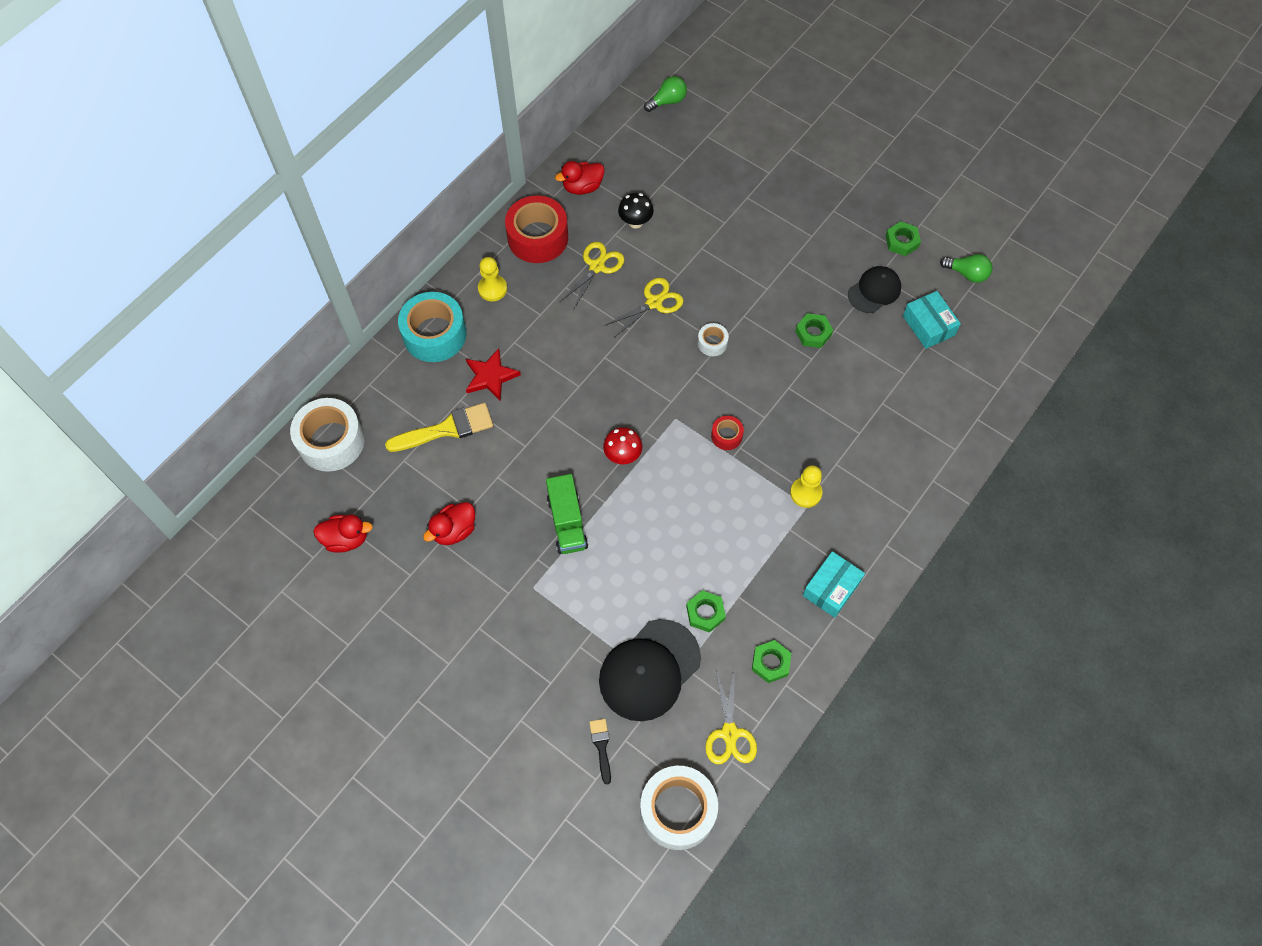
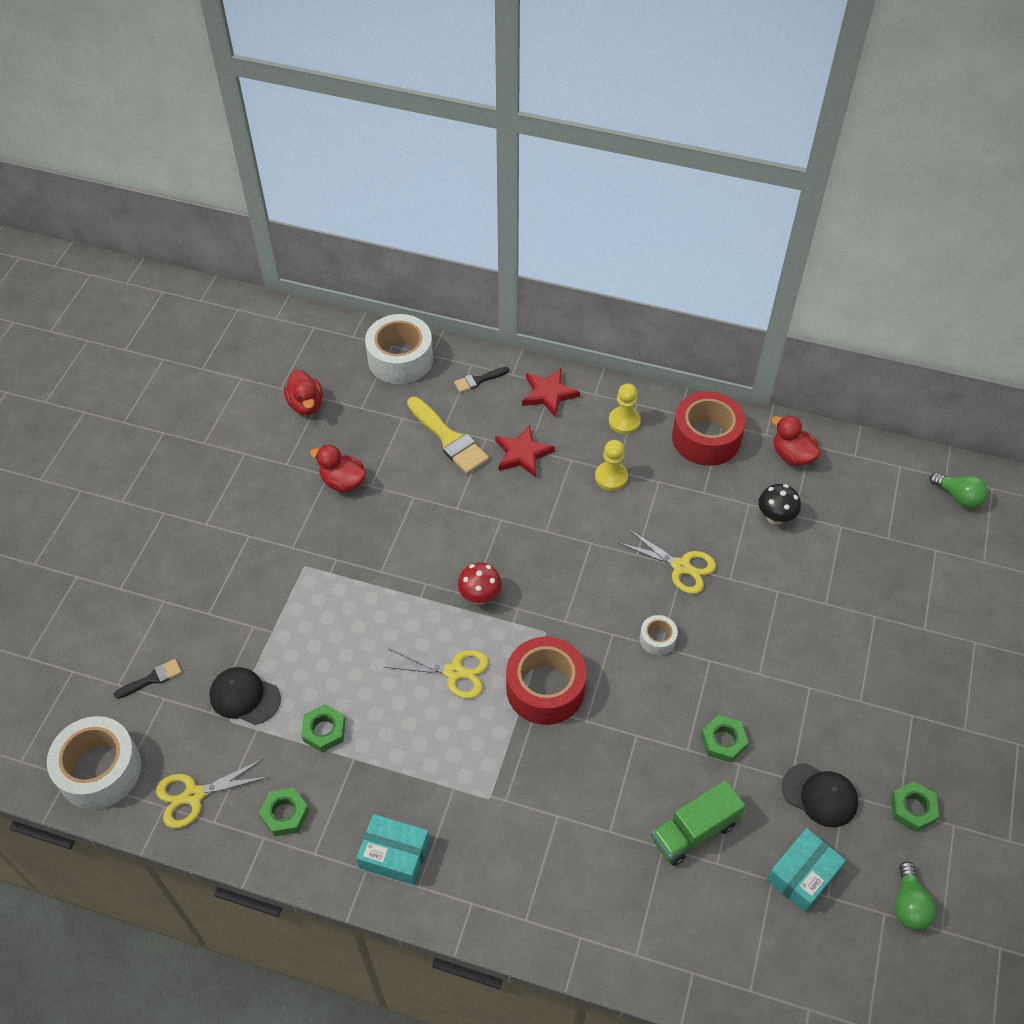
camera: 70 degrees right, 10 degrees down
(391, 384) = (478, 380): none -> black brush
(434, 334) = (548, 394): turquoise tape -> red star
(567, 522) = (385, 571): green truck -> green truck (694, 831)
(597, 267) = (698, 500): yellow scissors -> yellow scissors (454, 672)
(649, 670) = (244, 697): black cap -> black cap, size x0.60
(726, 436) = (545, 688): red tape -> red tape, size x2.11
(806, 493) = (506, 792): yellow pawn -> yellow pawn (611, 477)

